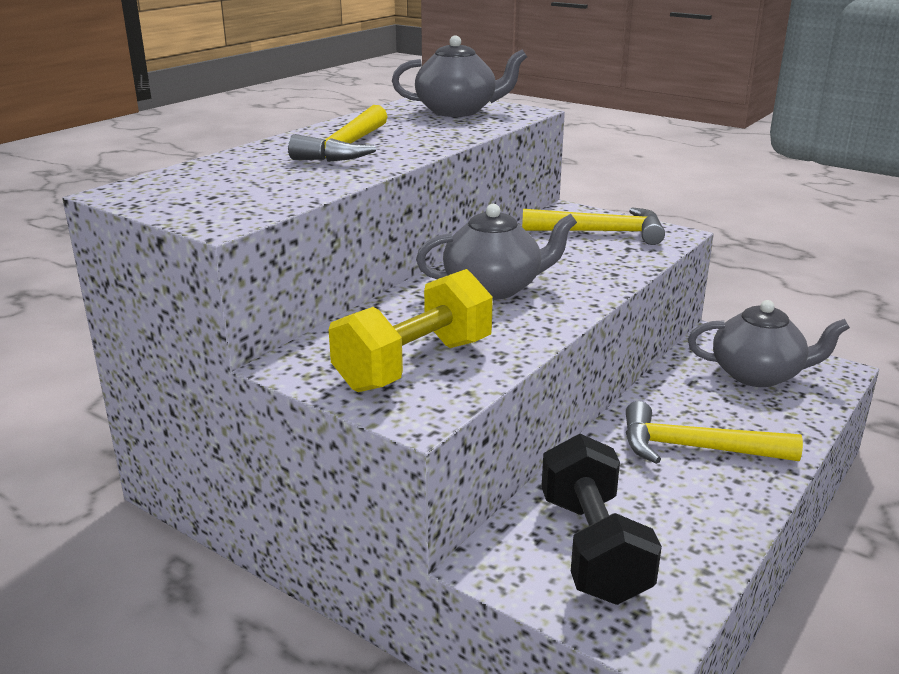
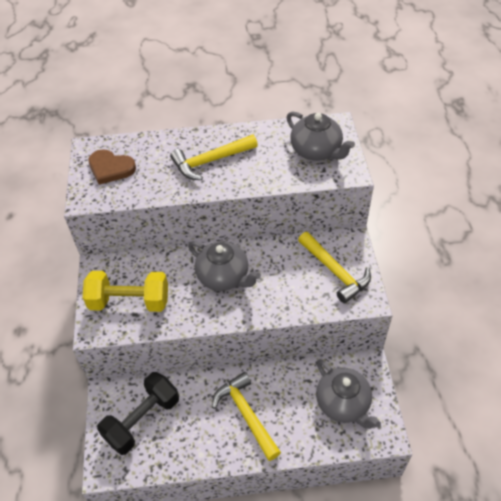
camera: 50 degrees right, 25 degrees up
(203, 192) = (111, 168): none -> brown heart

